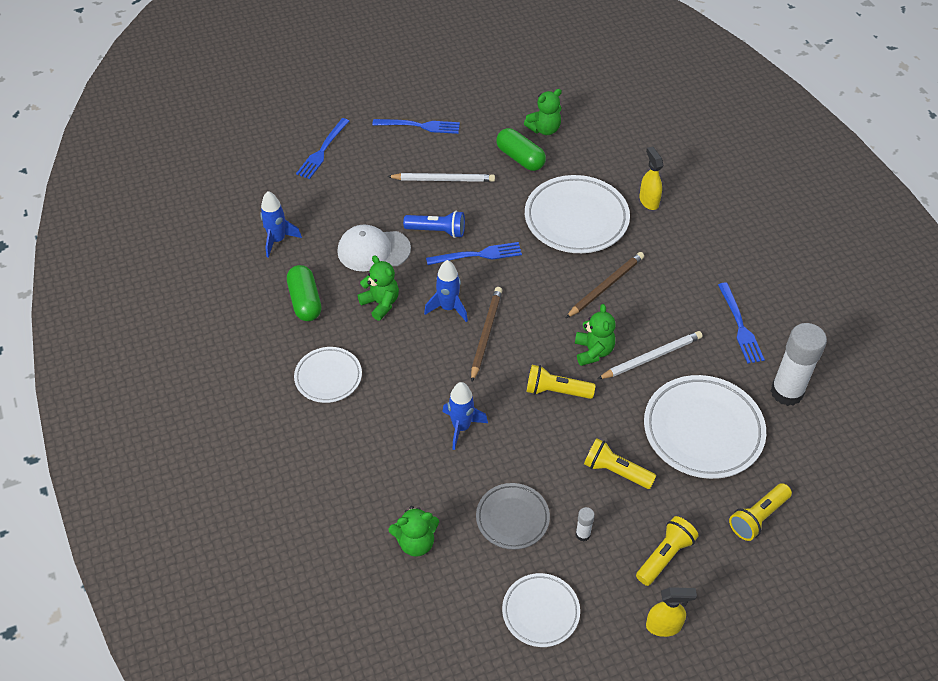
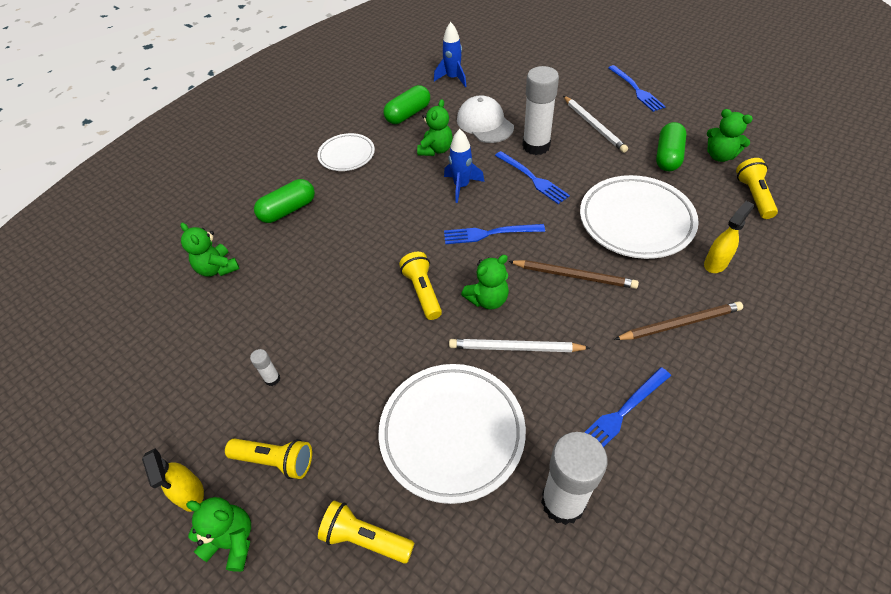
camera: 65 degrees right, 0 degrees up
(322, 151) = (556, 59): blue fork -> blue fork (488, 234)
(374, 456) = (288, 210): none -> green capsule
(437, 231) = (536, 146): blue flashlight -> white glue stick
(461, 427) = (344, 246): blue rocket -> none
(486, 334) = (452, 219): brown pencil -> brown pencil (680, 323)
(512, 518) = (267, 319): grey plate -> none
(540, 612) = (177, 381): white plate -> none
(616, 471) = (357, 376): yellow flashlight -> yellow flashlight (753, 196)
(651, 357) = (515, 348): white pencil -> white pencil turned 150 degrees clockwise
(719, 606) = (232, 541): none -> green teddy bear

